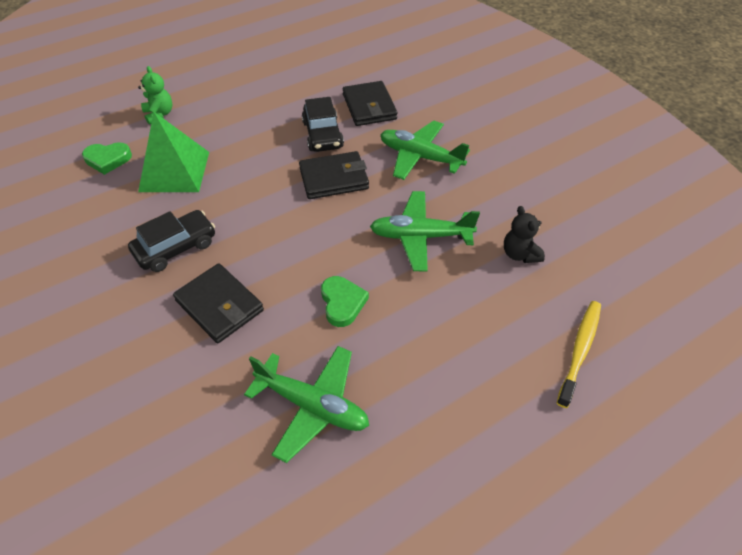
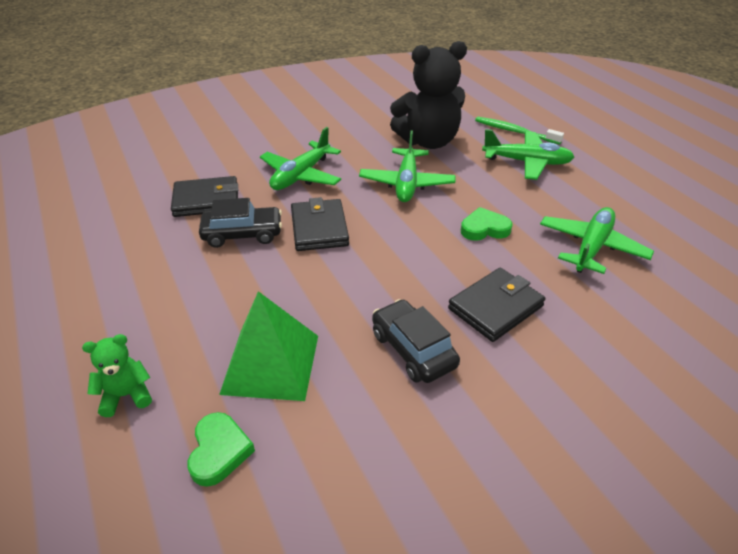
camera: 85 degrees left, 10 degrees down
(495, 357) = (526, 162): none -> green plane
(519, 254) = (428, 141): black teddy bear -> black teddy bear, size x2.17
(580, 350) = (514, 131): yellow toothbrush -> green toothbrush

